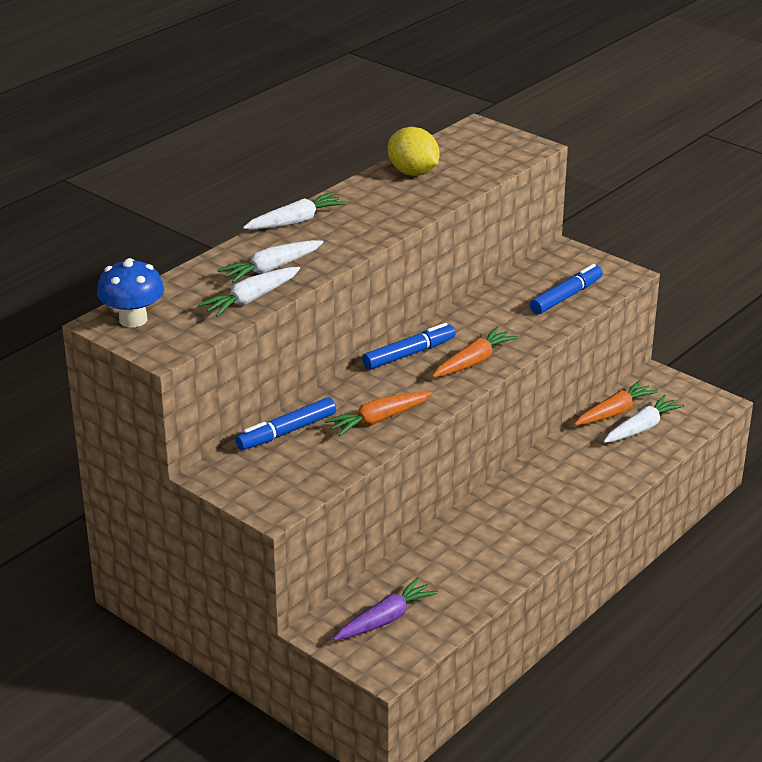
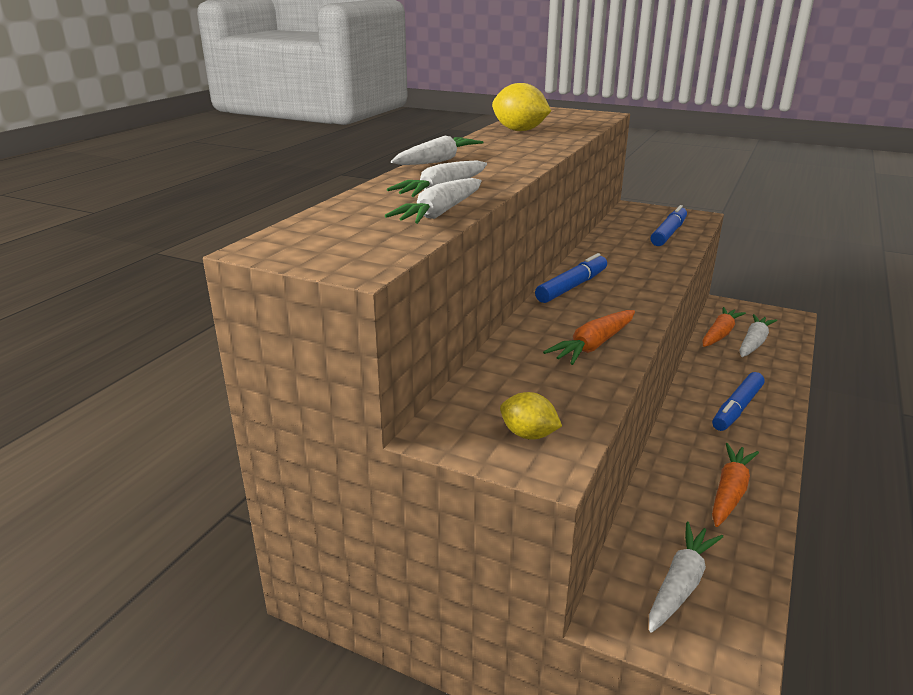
camera: 15 degrees left, 5 degrees down
(133, 319) = (301, 242): blue mushroom -> none
(273, 486) = (528, 435): none -> yellow lemon
(287, 432) = (501, 371): blue marker -> blue marker (737, 408)
(385, 619) = (680, 584): purple carrot -> white carrot
(473, 362) = (639, 285): orange carrot -> orange carrot (730, 492)

